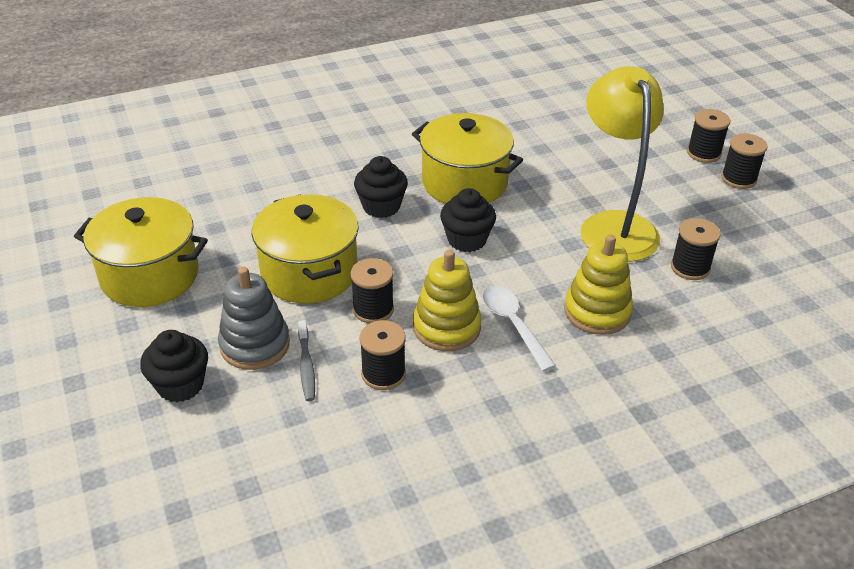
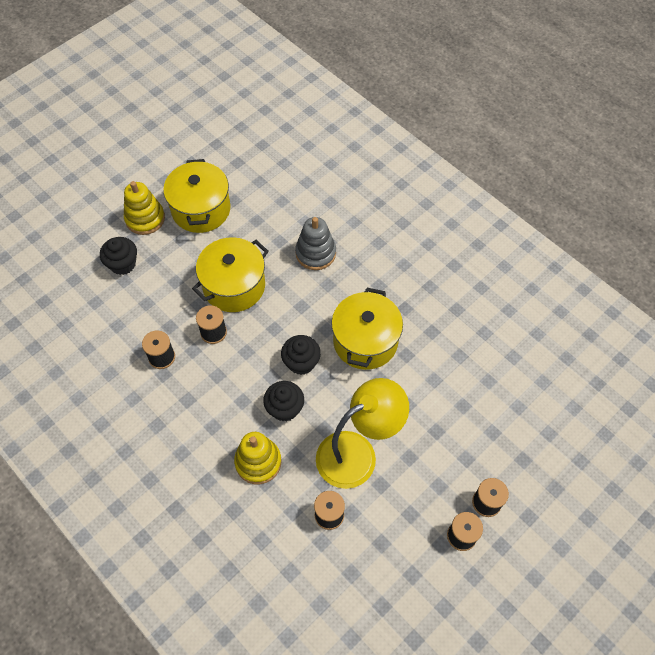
camera: 70 degrees right, 20 degrees up
(255, 345) = (163, 284): grey stacking toy -> grey stacking toy (315, 253)
(306, 366) = (155, 316): grey toothbrush -> none
(381, 207) = (315, 300): black cupcake -> black cupcake (284, 408)
(446, 327) = (212, 377): yellow stacking toy -> yellow stacking toy (145, 219)
(513, 325) = (227, 414): white spoon -> none

